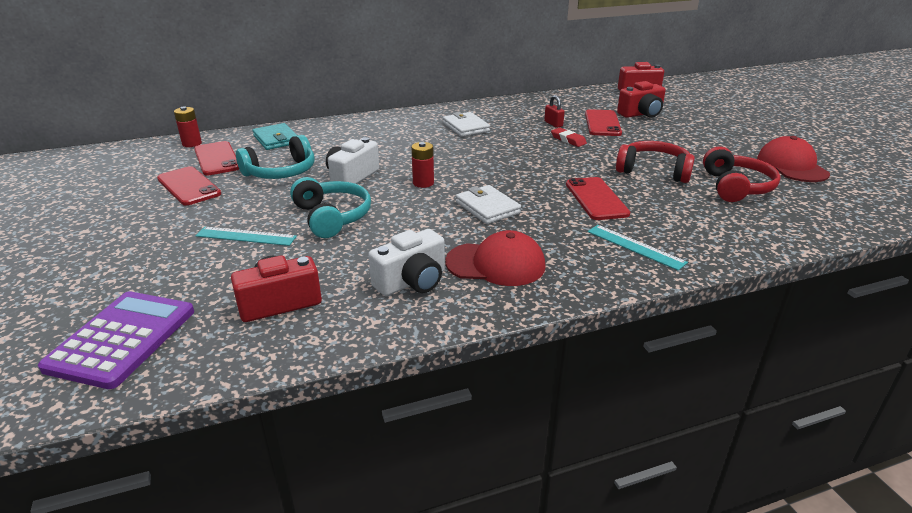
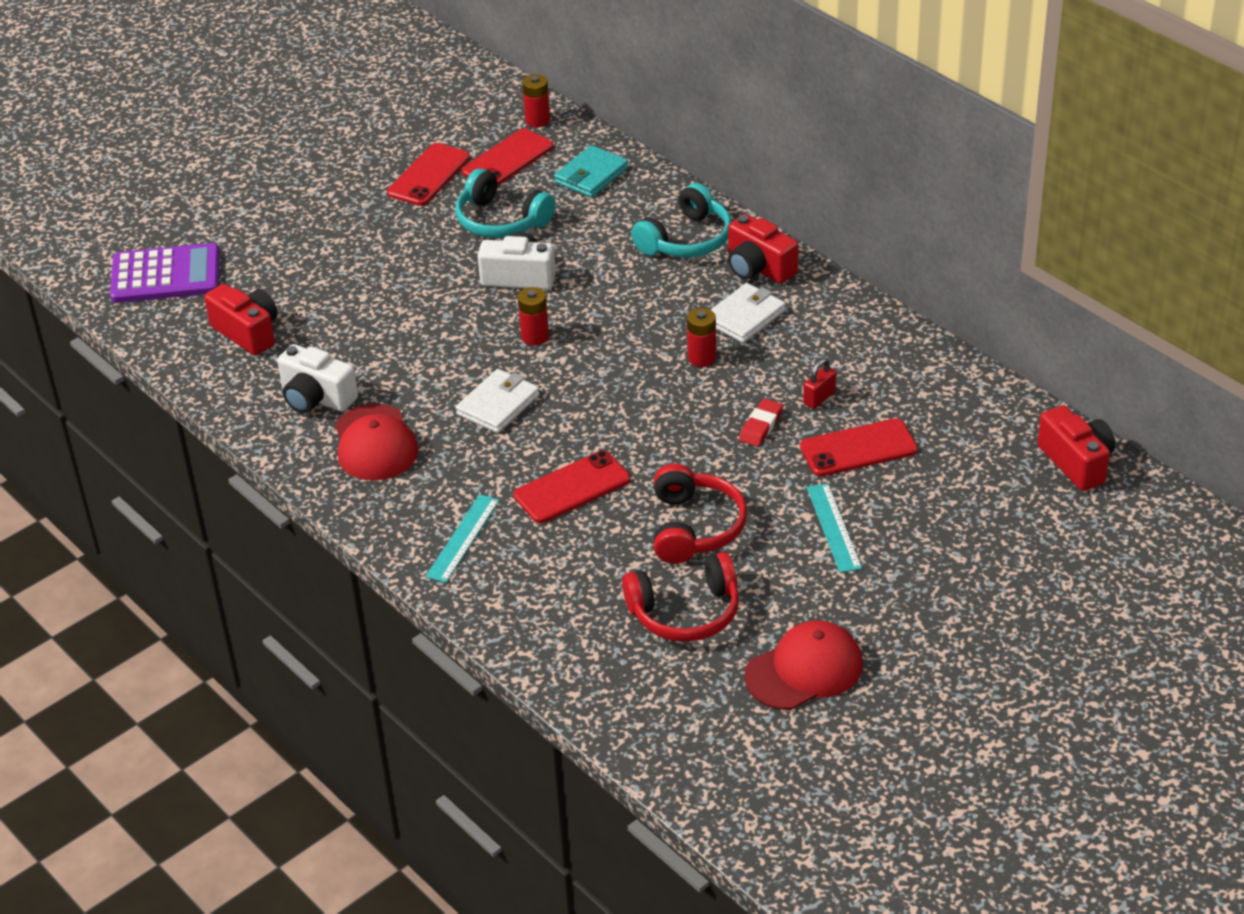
camera: 70 degrees right, 10 degrees up
(246, 236) = (346, 263): turquoise ruler -> turquoise ruler (833, 527)
(332, 217) = (414, 301): turquoise headphones -> turquoise headphones (686, 239)
(493, 143) = (702, 358): none -> red battery
(641, 114) = (937, 485): red camera -> red camera (758, 268)

